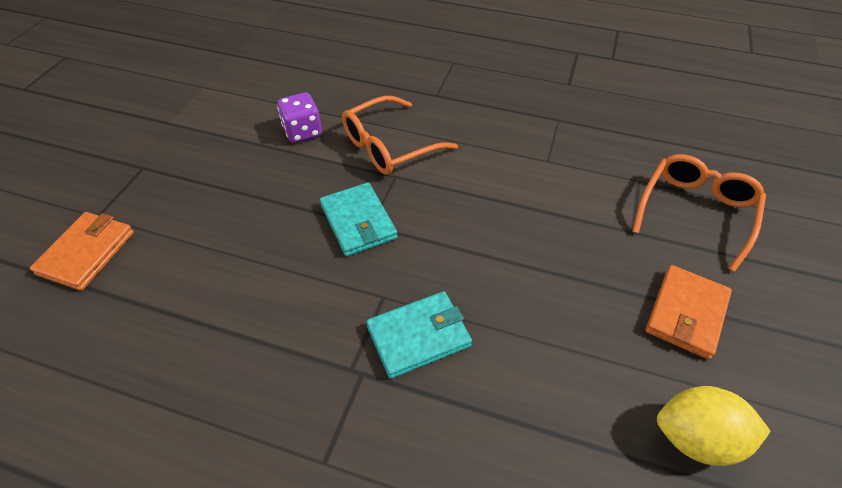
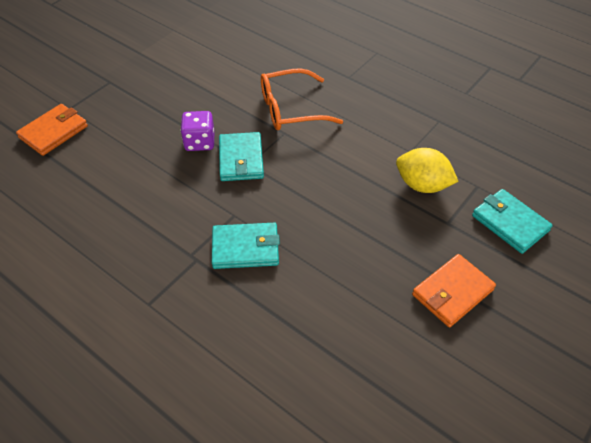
camera: 20 degrees right, 0 degrees up
(302, 131) = (231, 82): purple dice -> purple dice (199, 142)
(695, 212) = (510, 223): orange glasses -> turquoise wallet
(696, 438) = (406, 372): yellow lemon -> yellow lemon (422, 185)

